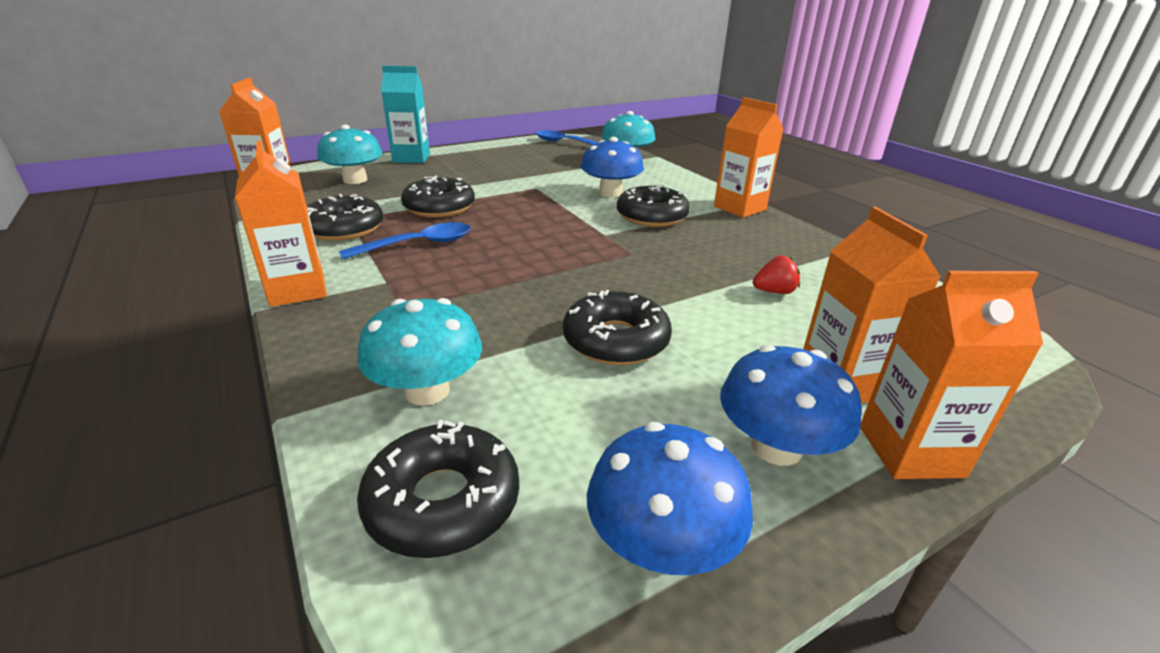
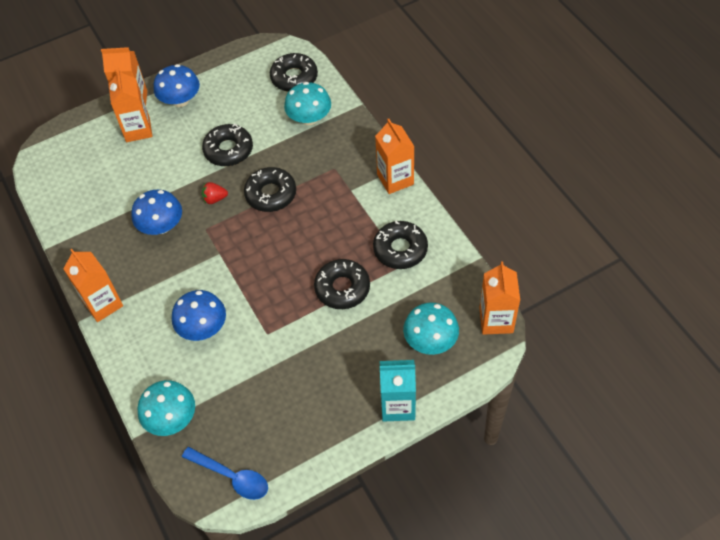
camera: 175 degrees left, 25 degrees up
(417, 245) = (344, 231): blue spoon -> none
(651, 216) = (178, 283): black donut -> black donut (271, 194)
(661, 545) = (229, 69): blue mushroom -> blue mushroom (161, 226)
(774, 292) = (133, 192): red strawberry -> red strawberry (215, 199)

